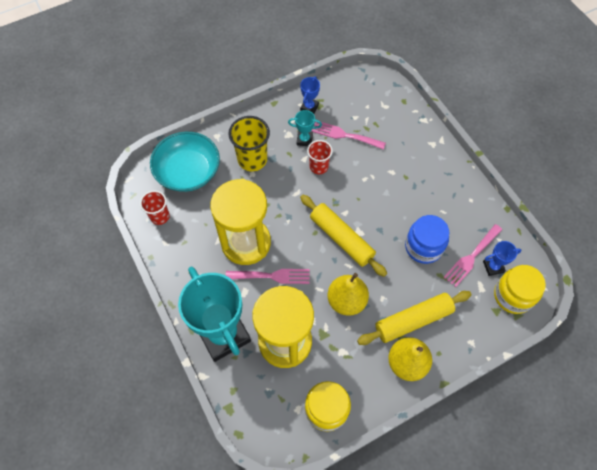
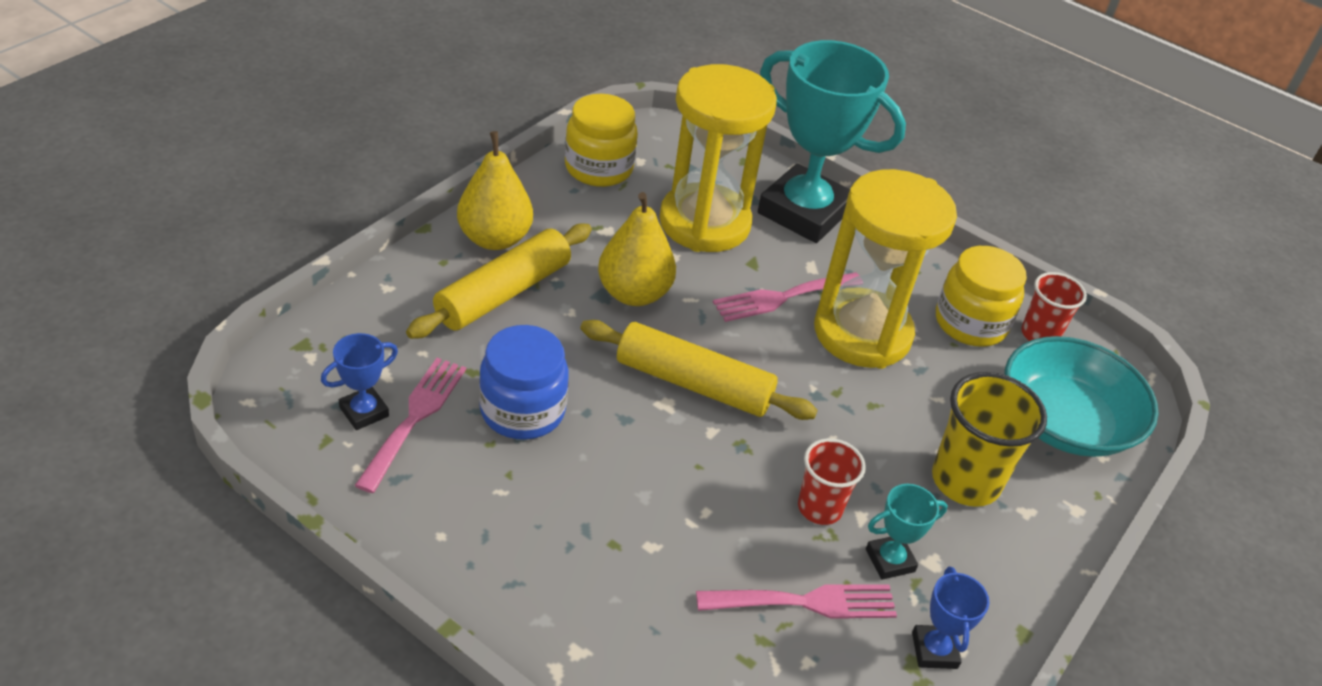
camera: 150 degrees right, 20 degrees down
(513, 295) = (315, 372): yellow jar -> yellow jar (970, 323)

